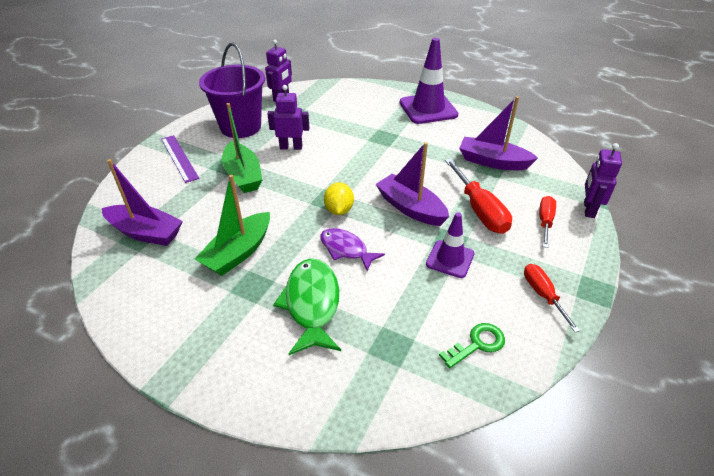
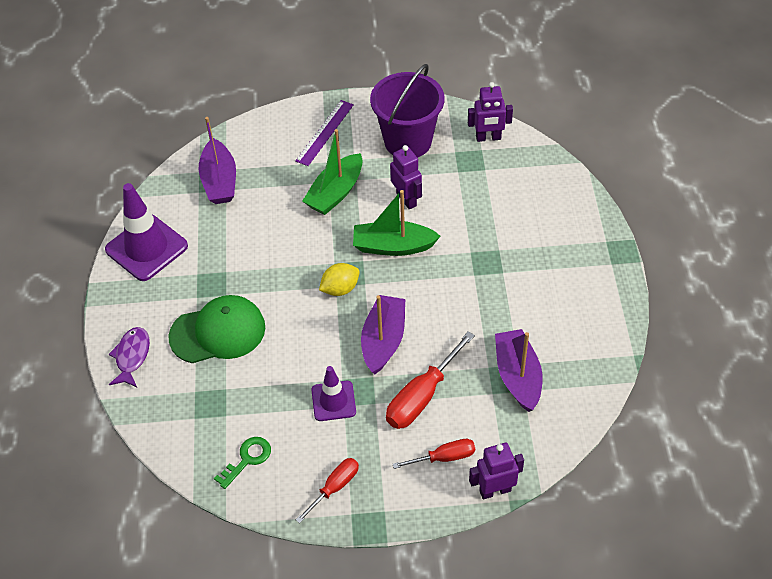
camera: 60 degrees right, 10 degrees up
(238, 252) = (239, 253): green boat -> green boat (393, 246)
(312, 304) = (218, 332): green fish -> green cap
(346, 249) = (293, 321): purple fish -> purple fish (132, 356)
(428, 109) = (580, 273): purple traffic cone -> purple traffic cone (146, 248)
(477, 344) = (247, 459): green key -> green key turned 75 degrees counterclockwise

